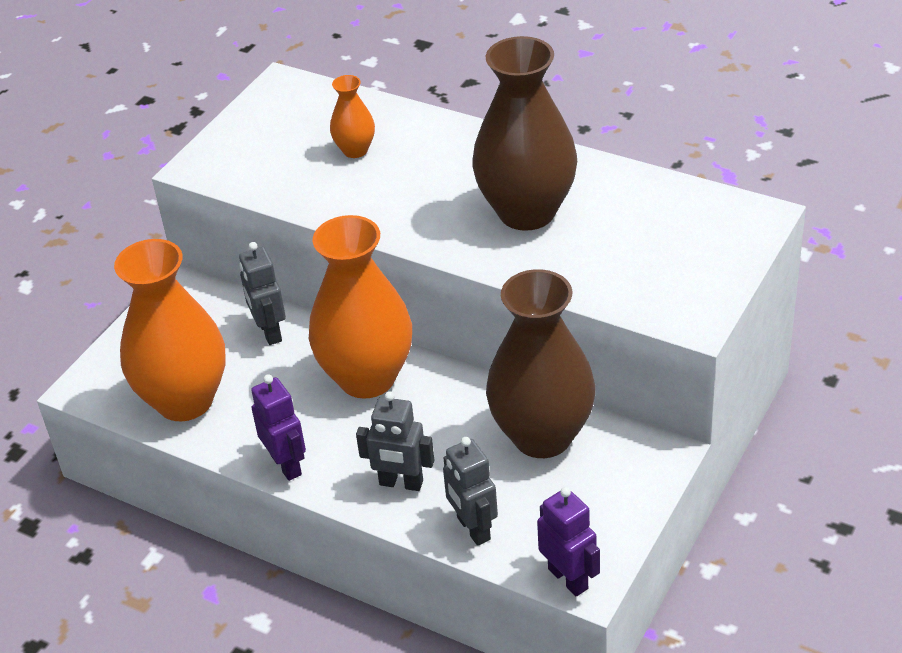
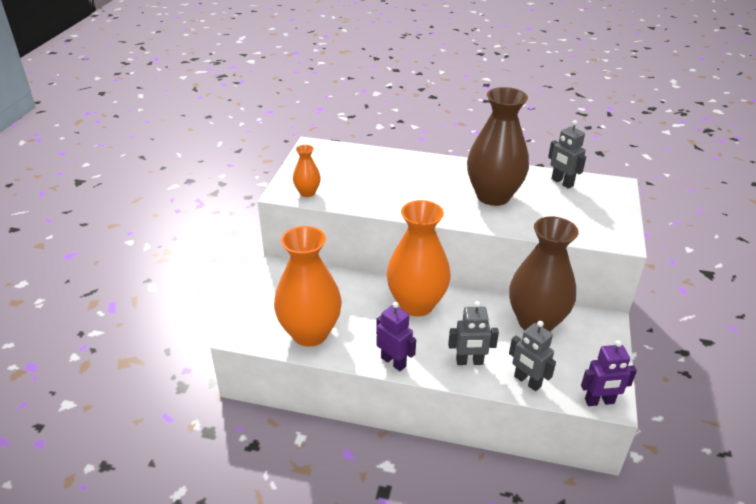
camera: 20 degrees left, 5 degrees down
(269, 332) = (344, 286): grey robot -> grey robot (562, 182)
(355, 150) = (375, 175): orange vase -> orange vase (307, 192)
(568, 578) = (599, 401): purple robot -> purple robot turned 135 degrees clockwise

